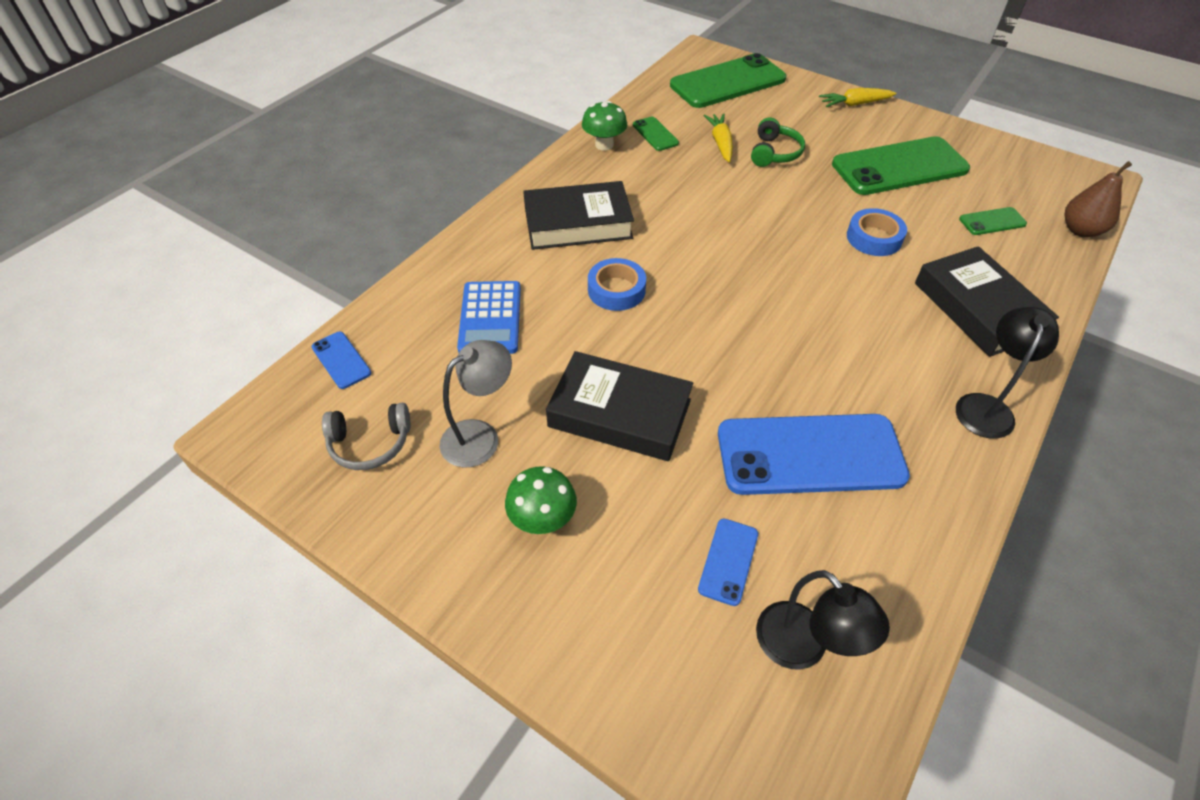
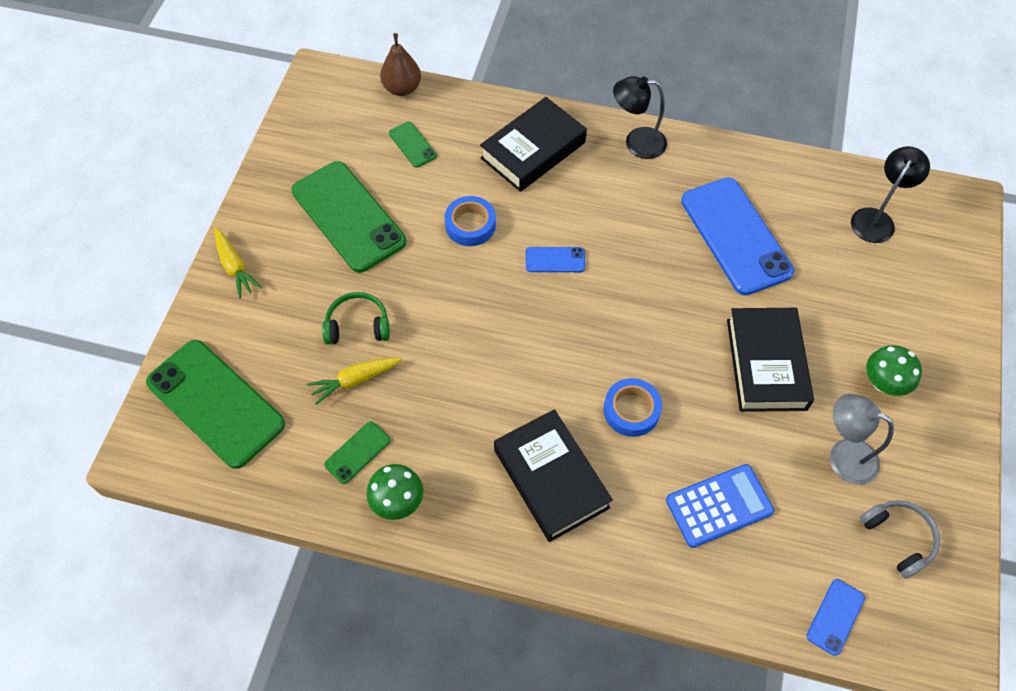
camera: 110 degrees left, 10 degrees up
(728, 561) = (845, 266): blue phone -> blue phone (555, 260)

